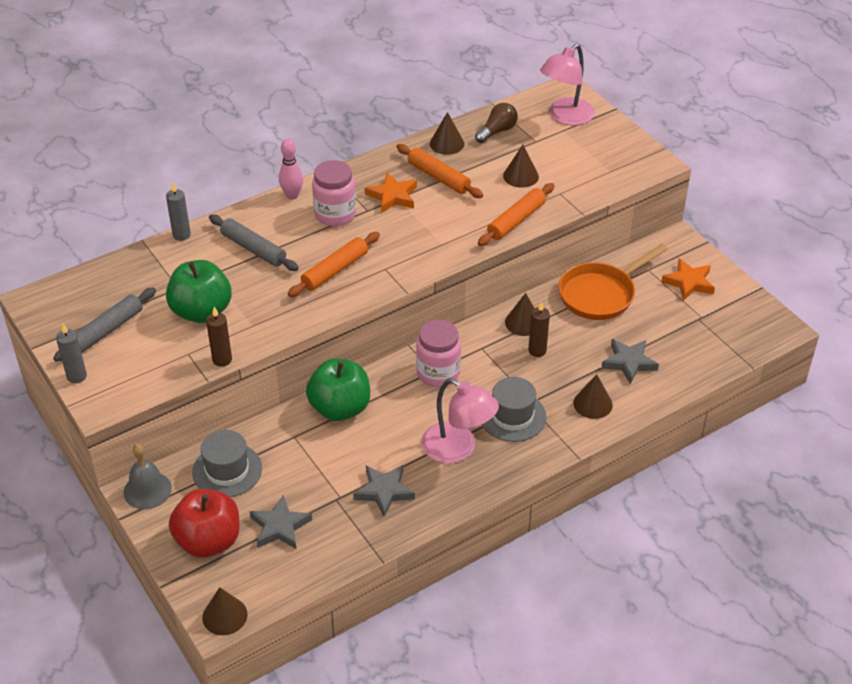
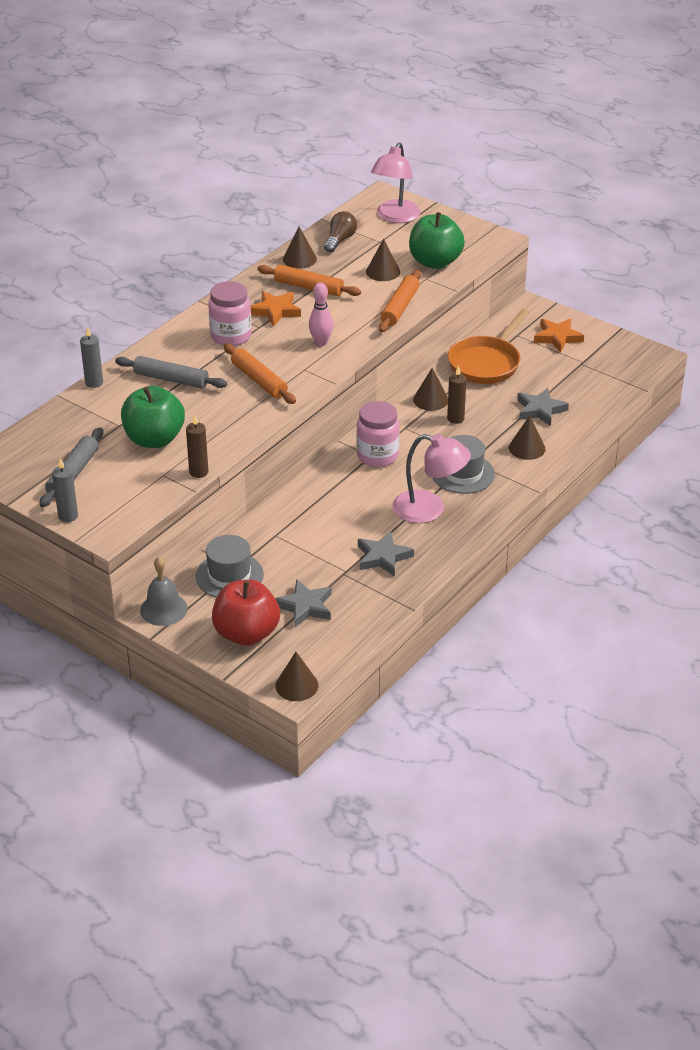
camera: 20 degrees left, 5 degrees down
(292, 195) = (180, 329): pink bowling pin -> pink bowling pin (321, 342)
(335, 270) = (259, 380): orange rolling pin -> orange rolling pin turned 60 degrees counterclockwise
(340, 408) = (304, 503): green apple -> green apple (435, 262)

